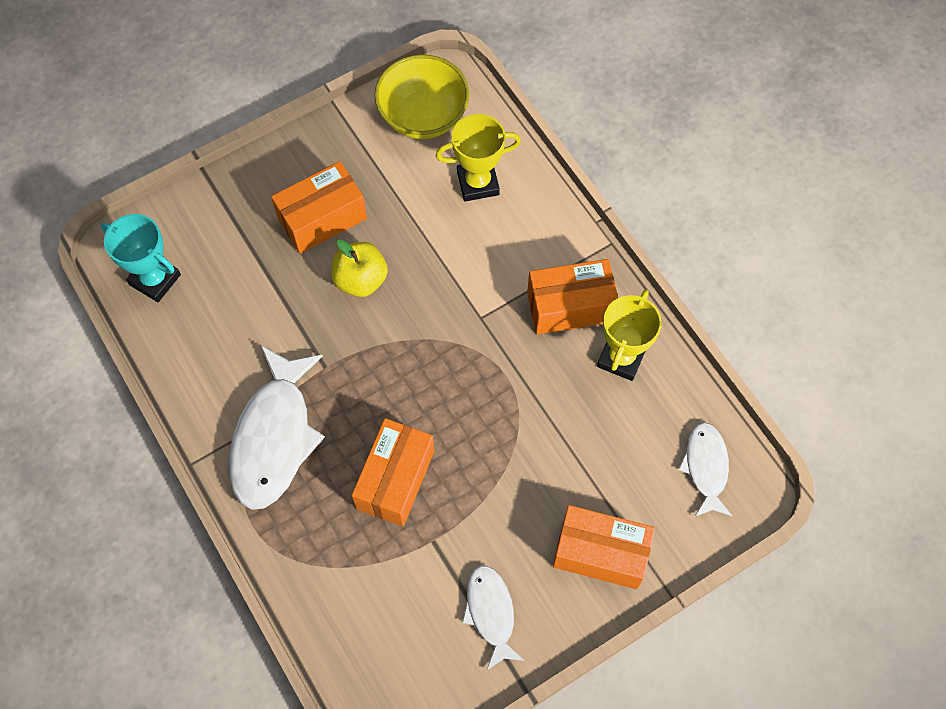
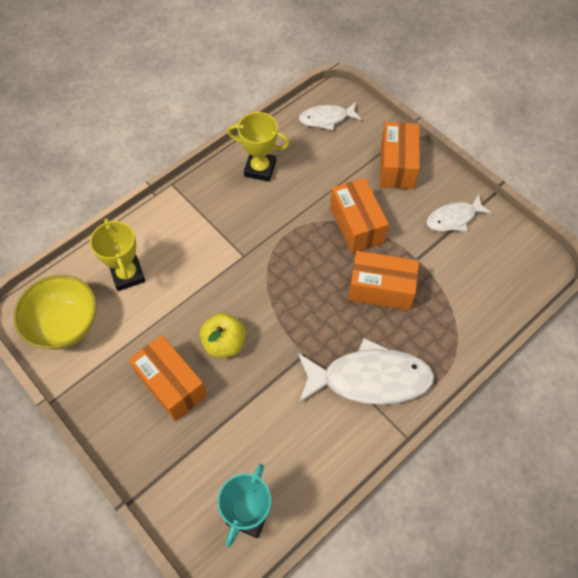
camera: 100 degrees left, 5 degrees down
(570, 307) = (226, 202): orange box -> orange box (356, 225)

